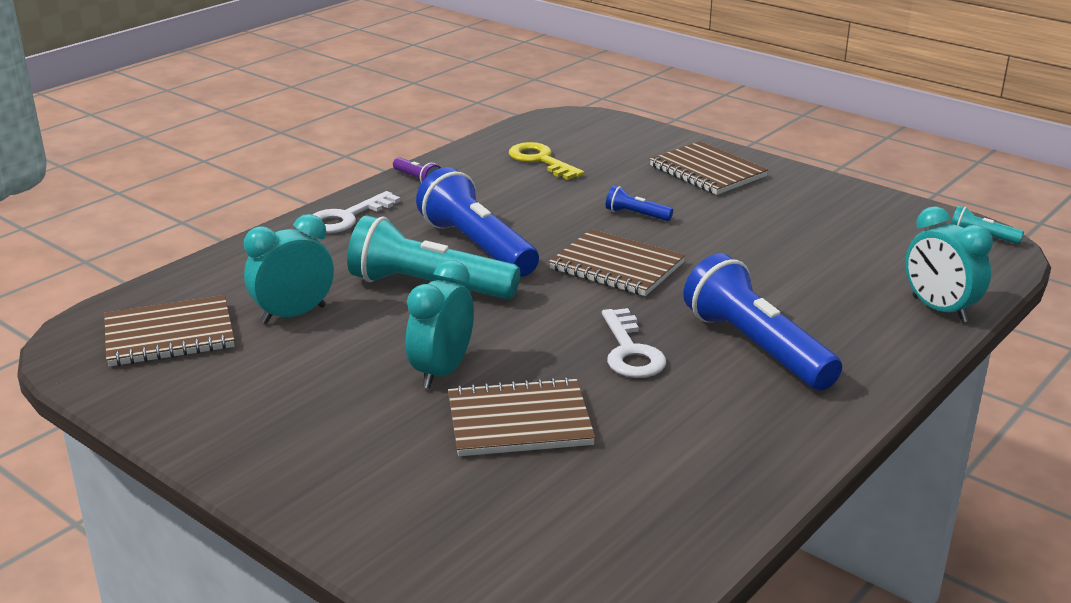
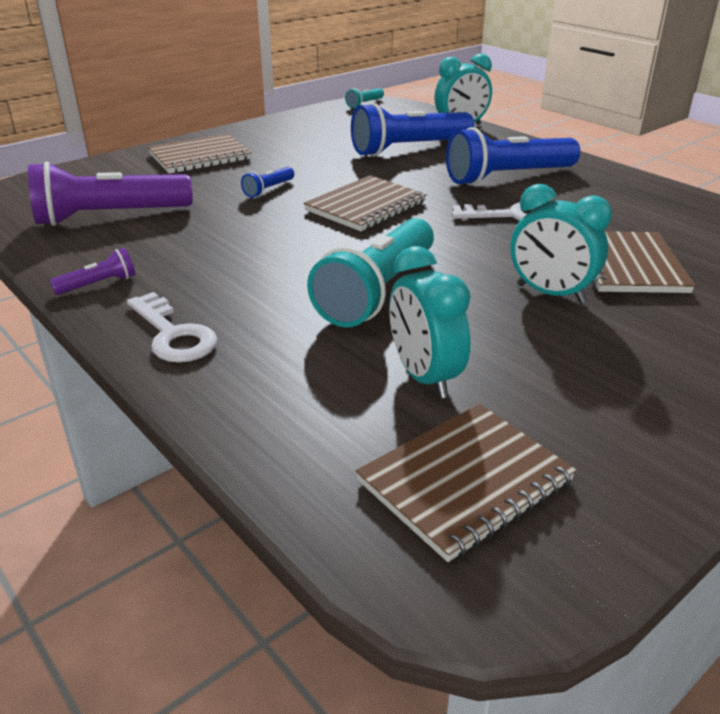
camera: 80 degrees left, 5 degrees up
(169, 335) = (465, 481): brown notebook -> brown notebook turned 60 degrees clockwise
(477, 246) = (296, 261): blue flashlight -> blue flashlight (408, 149)
(541, 160) = (109, 216): yellow key -> purple flashlight

